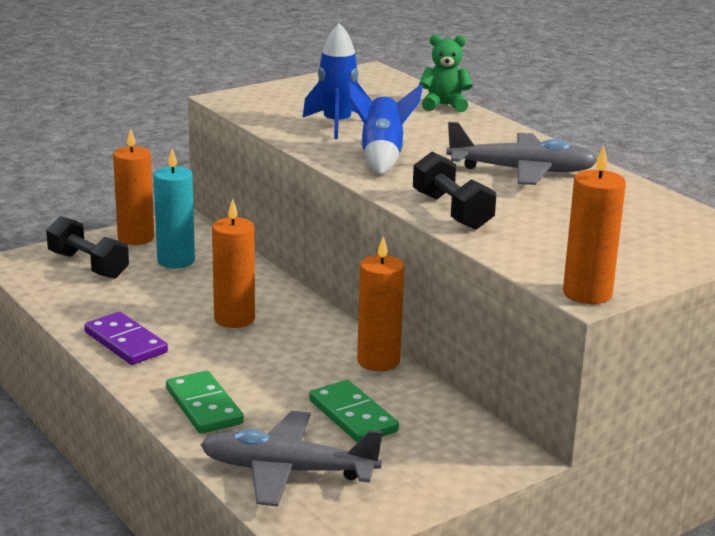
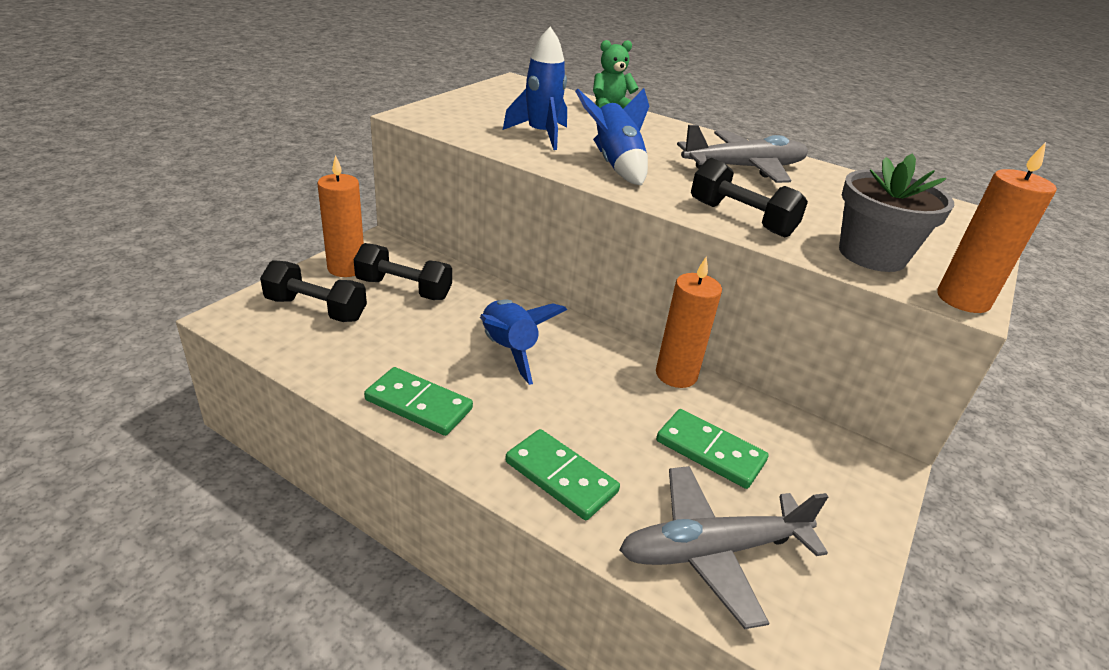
camera: 25 degrees left, 10 degrees up
(126, 342) = (419, 404): purple domino -> green domino
(176, 261) = (404, 289): turquoise candle -> black dumbbell
(234, 319) = (509, 350): orange candle -> blue rocket
(548, 252) = (872, 255): none -> grey flower pot

